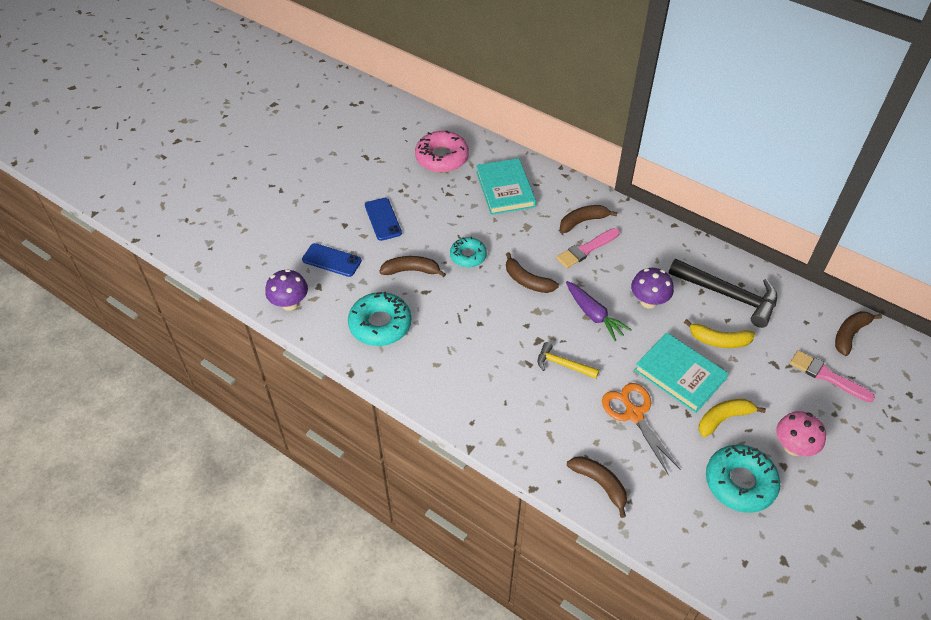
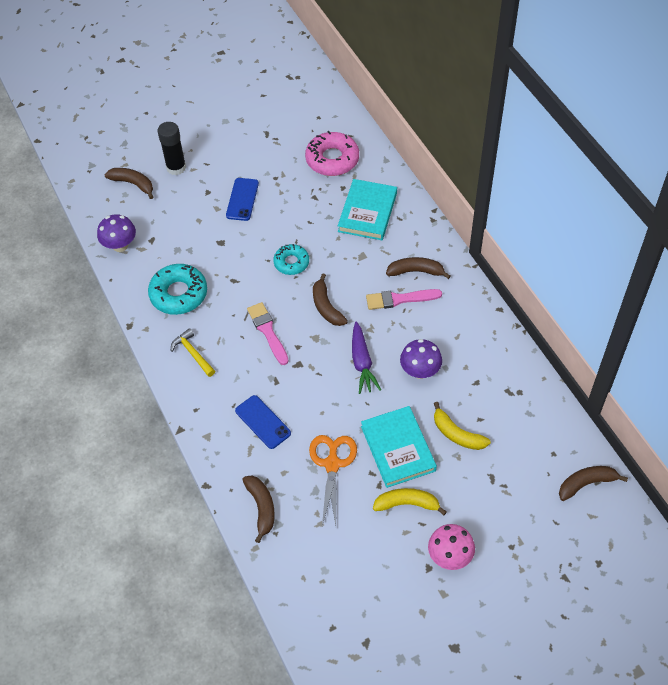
camera: 30 degrees right, 5 degrees up
(298, 214) = (176, 167): none -> black glue stick
(332, 260) = (176, 220): blue phone -> blue phone (263, 422)
(411, 270) = (235, 256): brown banana -> brown banana (133, 184)
(563, 364) = (303, 394): yellow hammer -> yellow hammer (193, 353)
(728, 295) = (498, 397): black hammer -> none
(740, 482) = (379, 563): turquoise donut -> none
(827, 376) = (532, 510): pink brush -> pink brush (267, 331)

